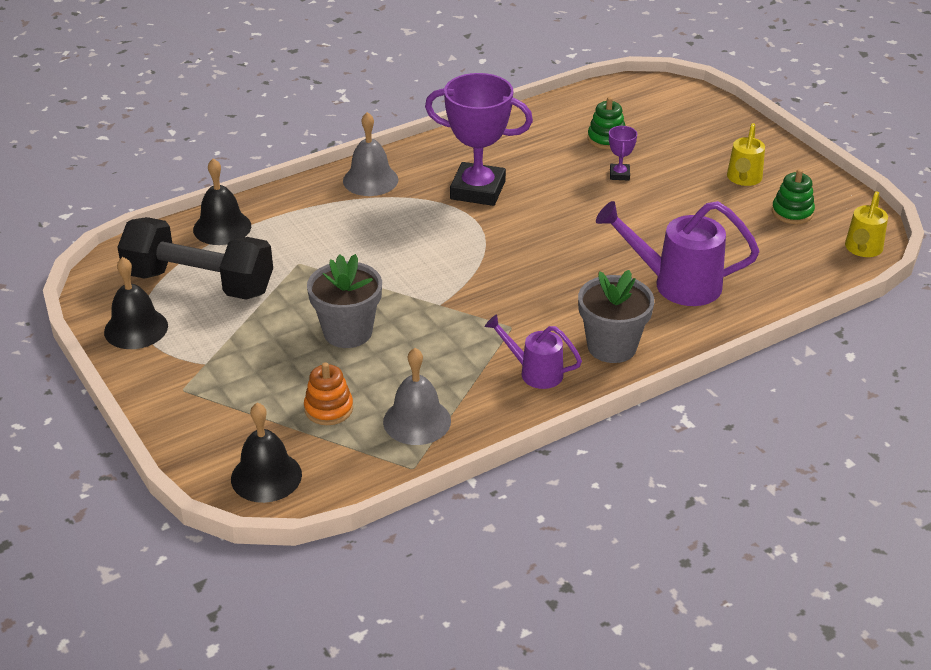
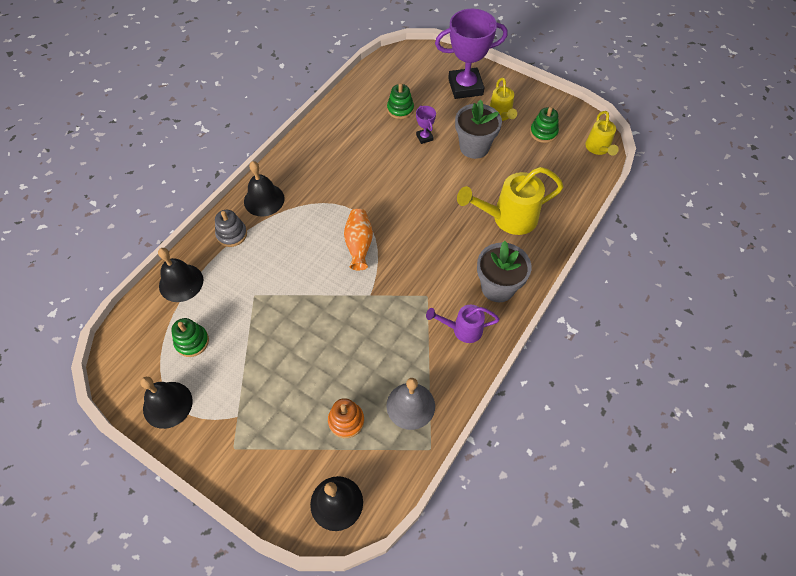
camera: 25 degrees left, 20 degrees up
(199, 283) = (192, 342): black dumbbell -> green stacking toy
(310, 201) = (232, 234): none -> grey stacking toy
(347, 332) = (322, 345): grey flower pot -> grey flower pot (474, 147)
(370, 180) = (264, 200): grey bell -> black bell
(458, 254) = (359, 245): none -> orange vase
(478, 190) = (341, 183): purple trophy -> purple trophy (465, 87)
(677, 284) = (508, 218): purple watering can -> yellow watering can

